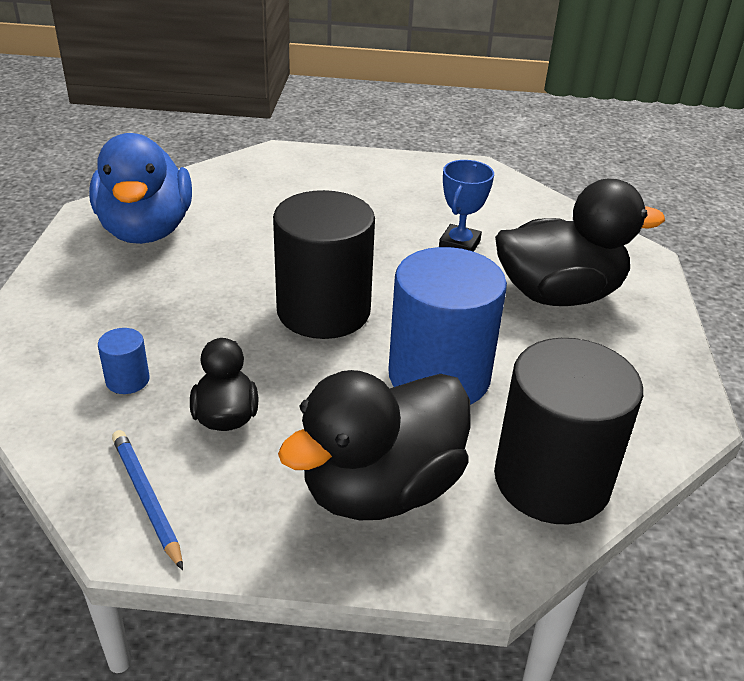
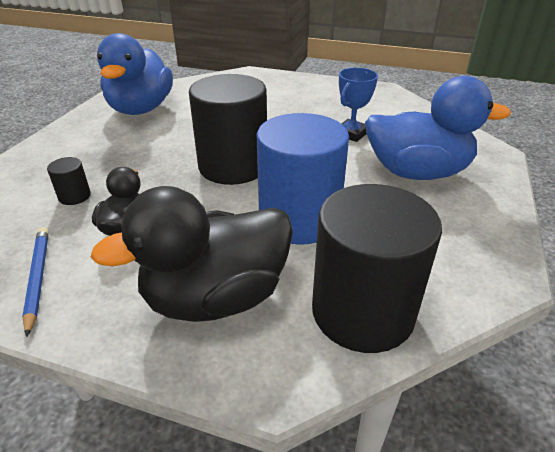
camera: 15 degrees right, 0 degrees up
(127, 380) = (74, 196): blue cylinder -> black cylinder
(558, 294) = (417, 172): black duck -> blue duck

